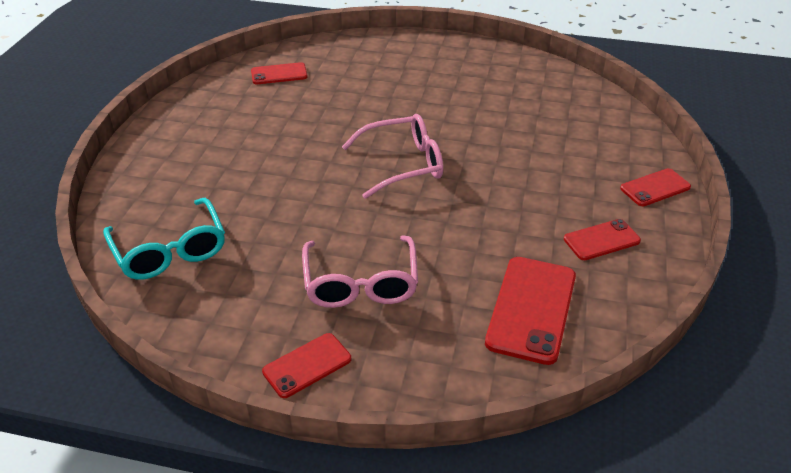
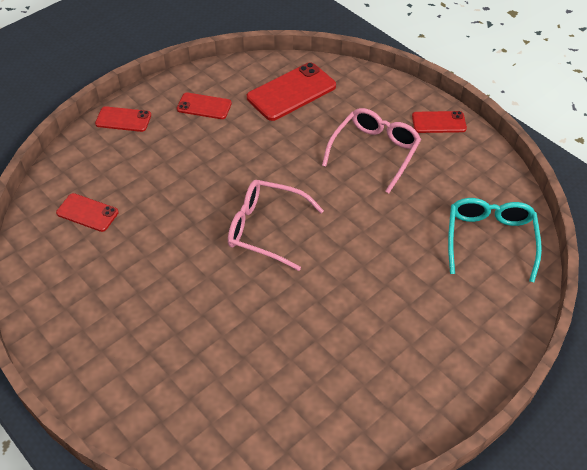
camera: 145 degrees left, 10 degrees up
(279, 74) = (279, 422): red phone -> red phone (87, 213)

